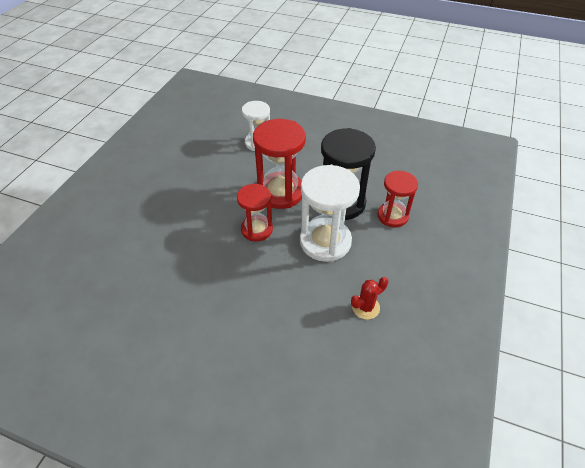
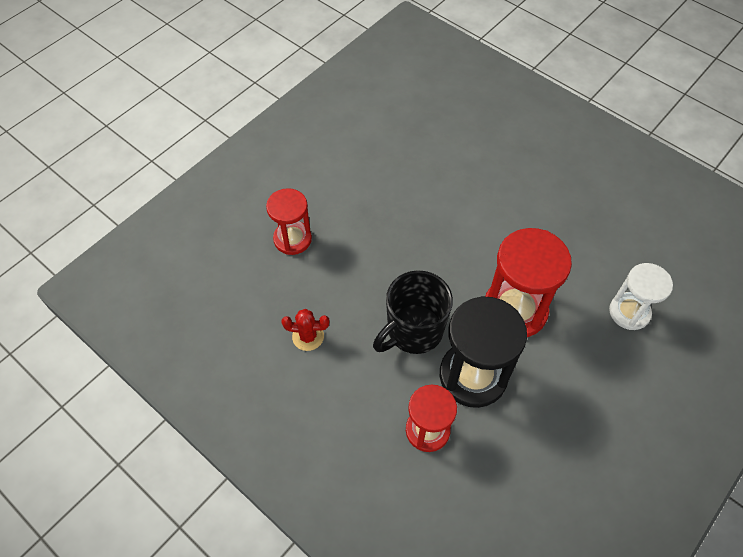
camera: 110 degrees right, 10 degrees up
(257, 229) = (458, 266): red hourglass -> red hourglass (292, 239)
(325, 241) = (413, 331): white hourglass -> black mug
(365, 307) = (308, 336): red cactus -> red cactus turned 75 degrees counterclockwise

